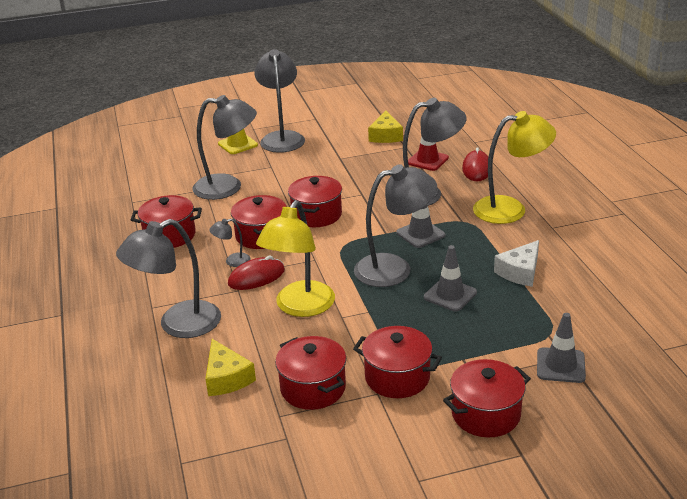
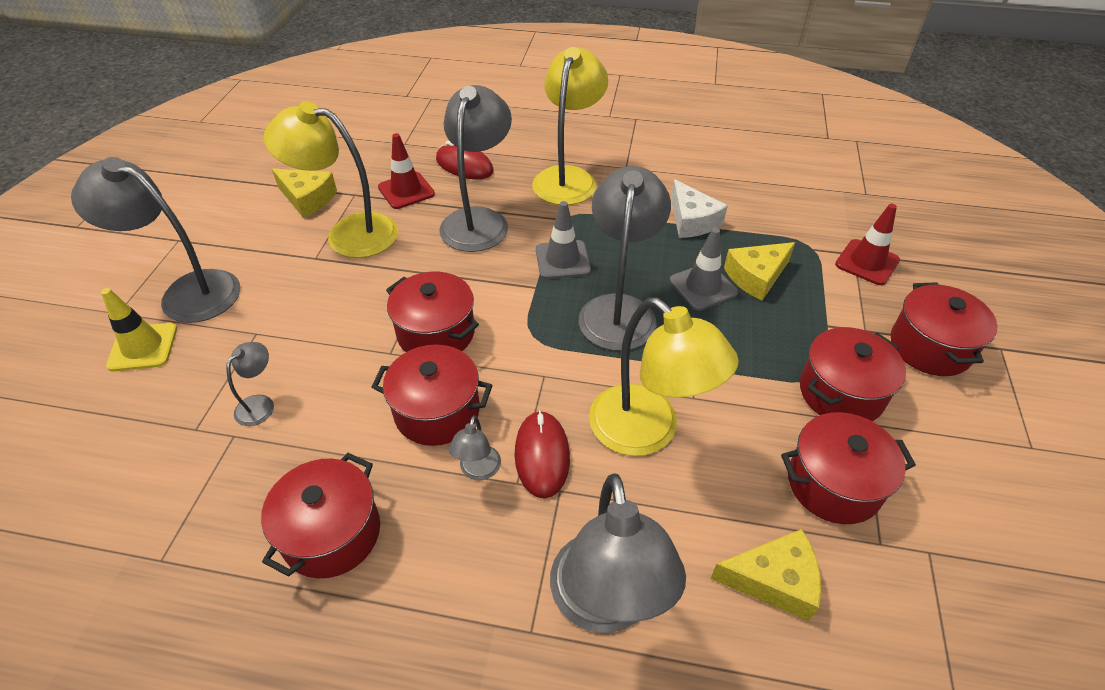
camera: 65 degrees left, 15 degrees up
(228, 187) = (260, 404): grey lamp -> grey lamp, size x0.45
(370, 159) = (348, 233): none -> yellow lamp
(485, 315) = (756, 277): none -> yellow cheese
(560, 365) = (867, 262): grey traffic cone -> red traffic cone

